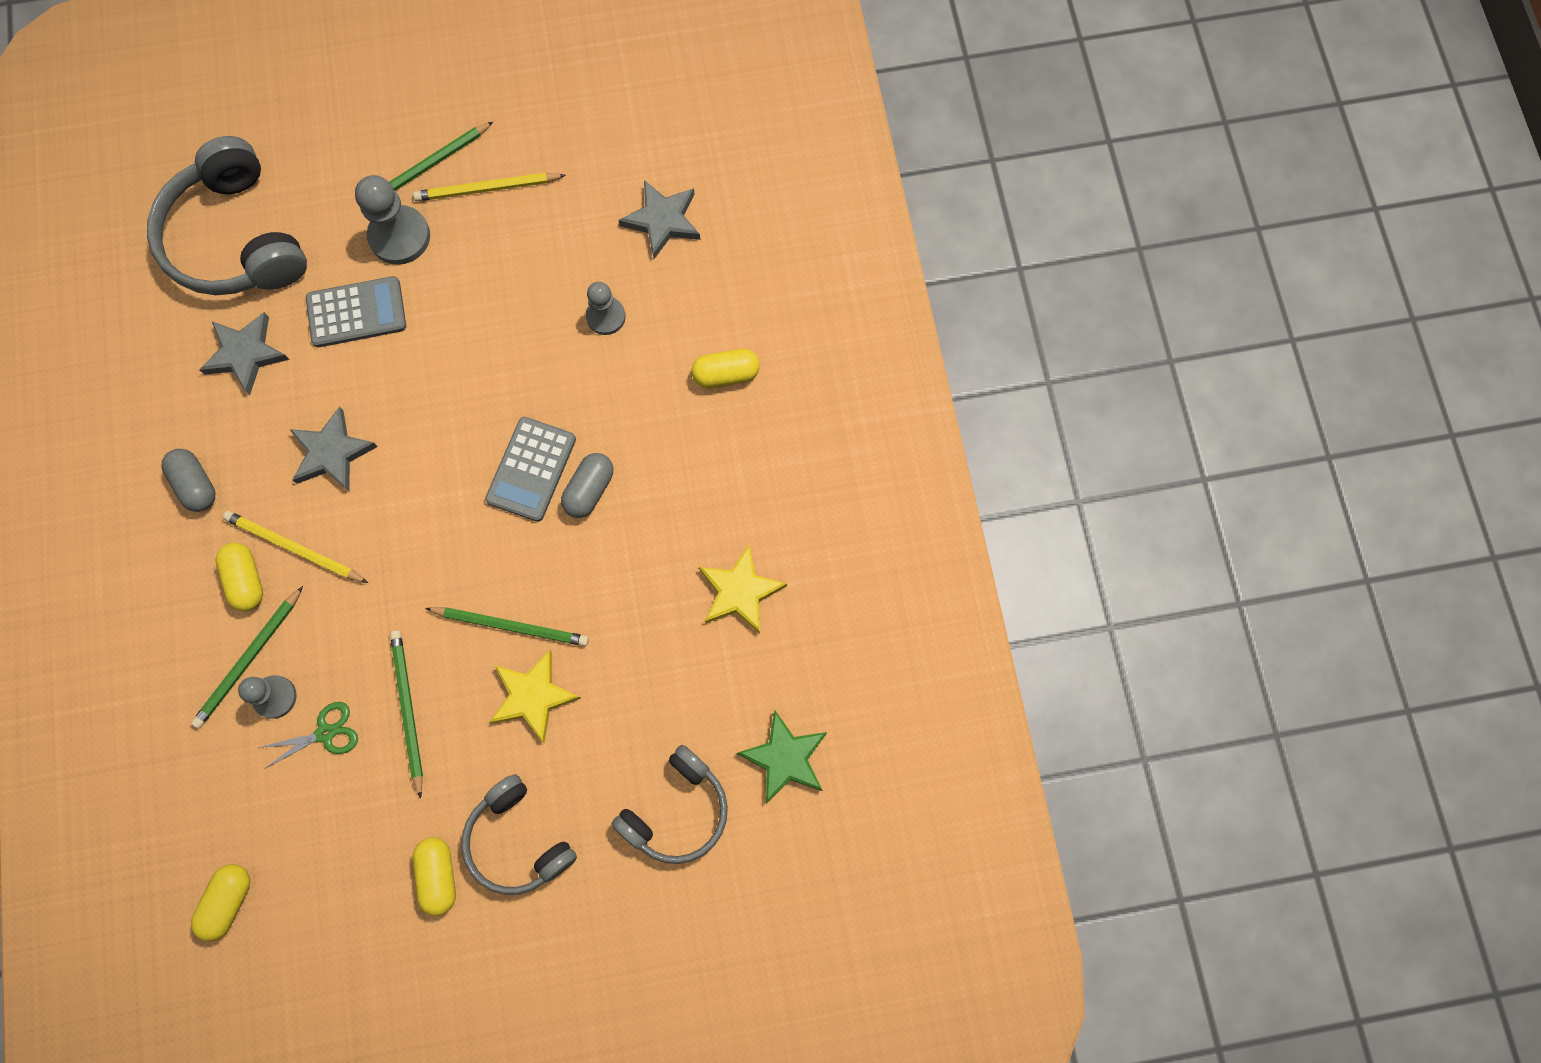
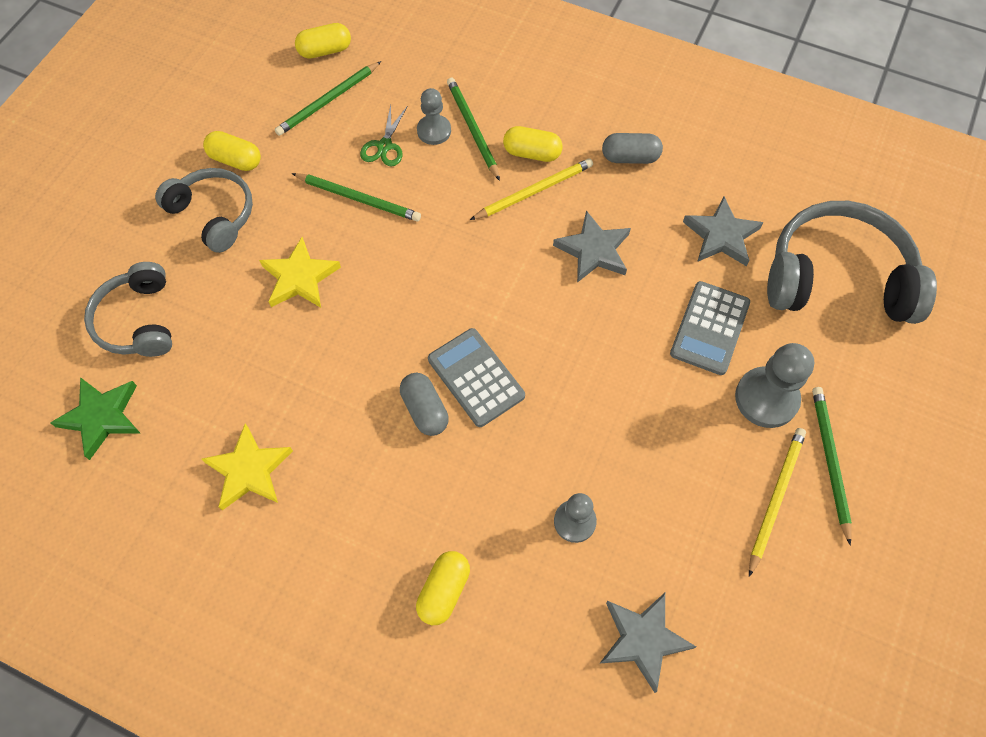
camera: 125 degrees right, 10 degrees down
(228, 901) = (325, 51): yellow capsule -> yellow capsule turned 75 degrees counterclockwise
(511, 626) = (362, 293): green pencil -> green pencil (328, 101)
(518, 840) = (214, 214): grey headphones -> grey headphones turned 45 degrees clockwise

